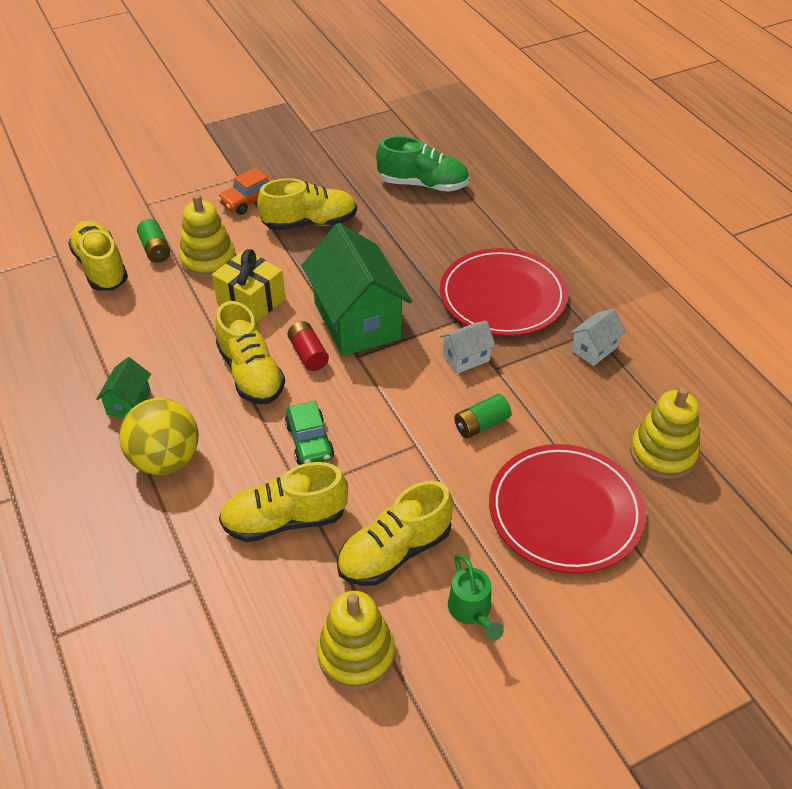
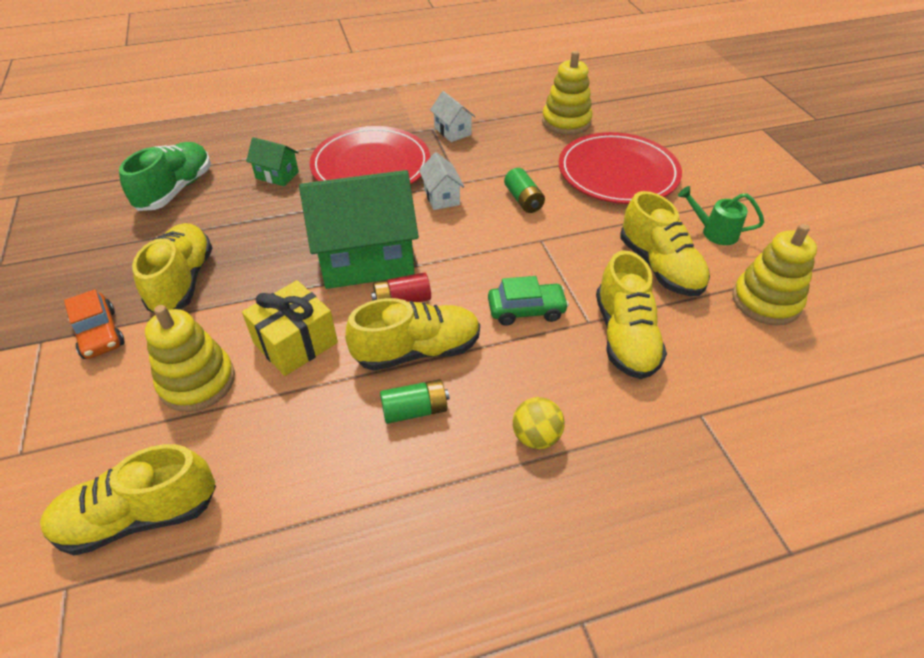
camera: 80 degrees left, 0 degrees up
(129, 403) = (435, 476): green house -> green house (277, 175)
(155, 249) = (138, 443): green battery -> green battery (415, 410)
(166, 460) = (536, 436): yellow ball -> yellow ball, size x0.56
(471, 611) = (714, 232): green watering can -> green watering can turned 150 degrees counterclockwise

